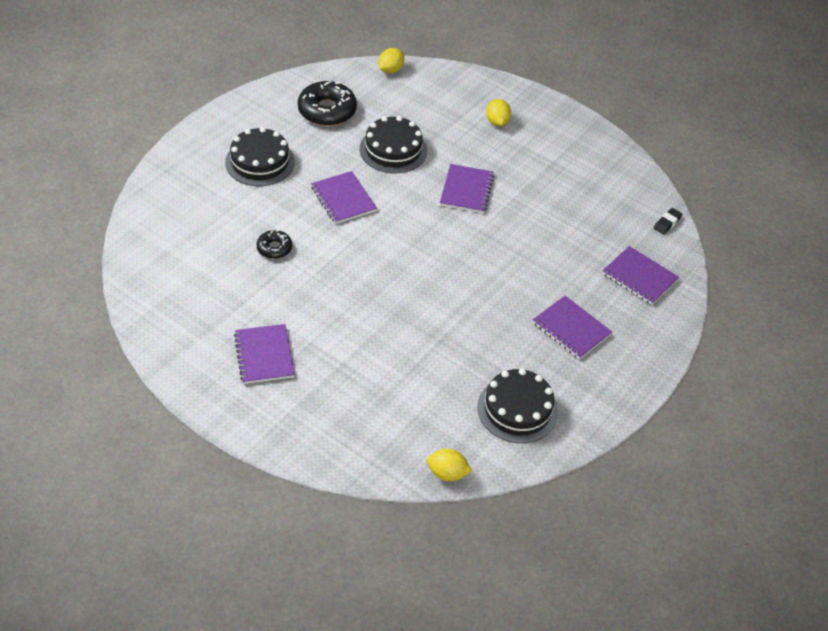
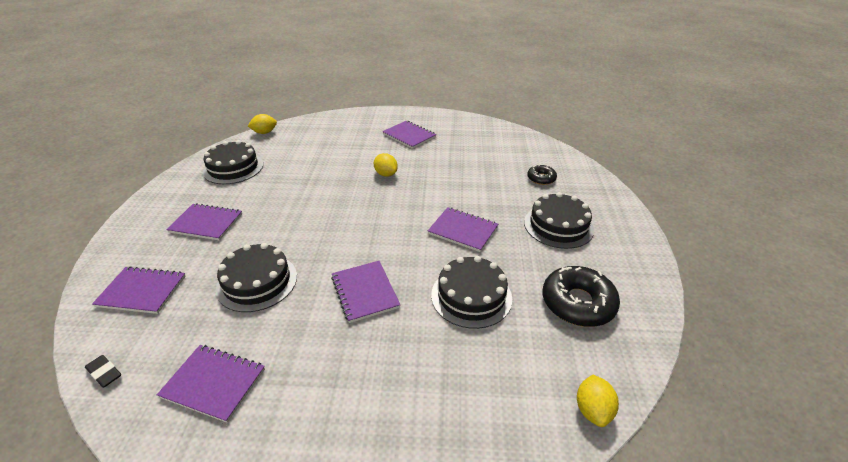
camera: 150 degrees right, 10 degrees down
(274, 248) = (469, 179): black donut -> black donut (541, 178)
(497, 122) = (392, 407): yellow lemon -> yellow lemon (386, 174)
(545, 239) = (257, 282): none -> black cake
(597, 183) = (214, 383): none -> purple notebook
(667, 223) = (104, 373): black eraser -> black eraser turned 60 degrees counterclockwise

